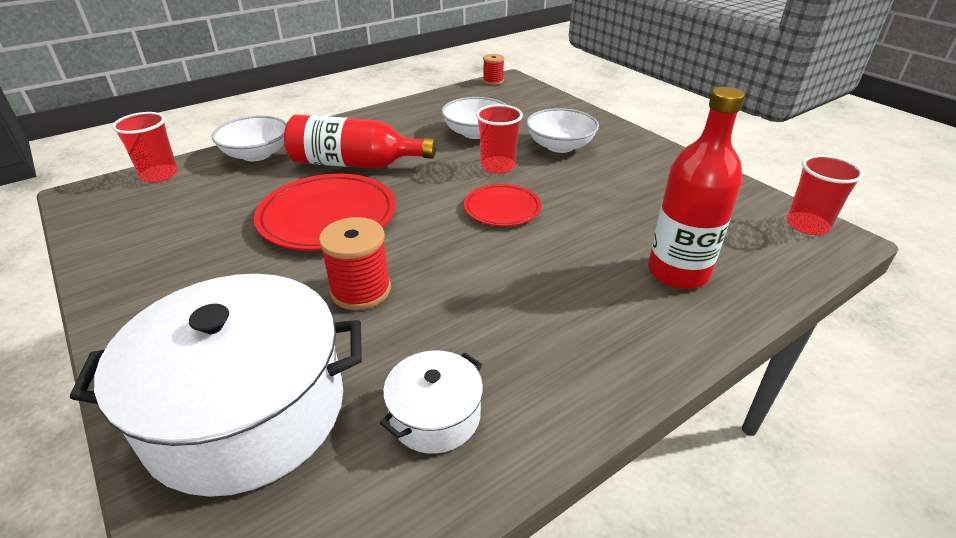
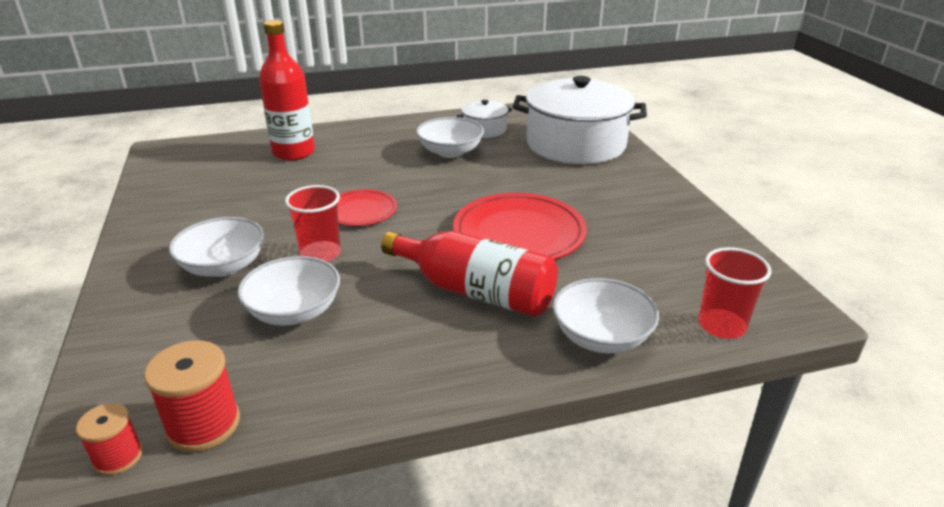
camera: 160 degrees left, 5 degrees down
(361, 290) = (505, 178): red spool -> red spool (203, 425)
(463, 328) = (450, 152): none -> white bowl
(807, 225) = (160, 159): red cup -> none

